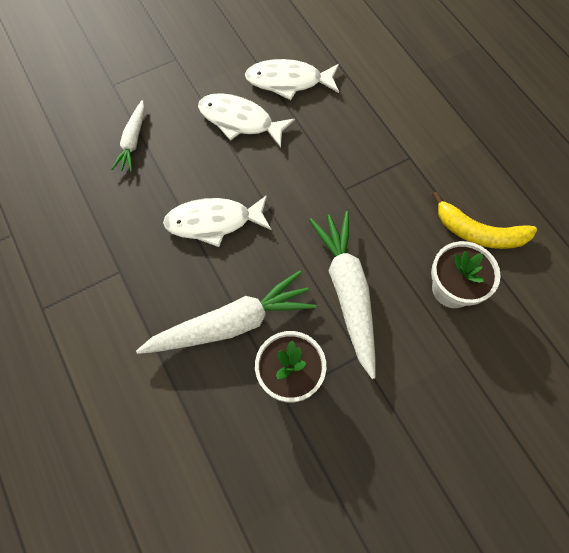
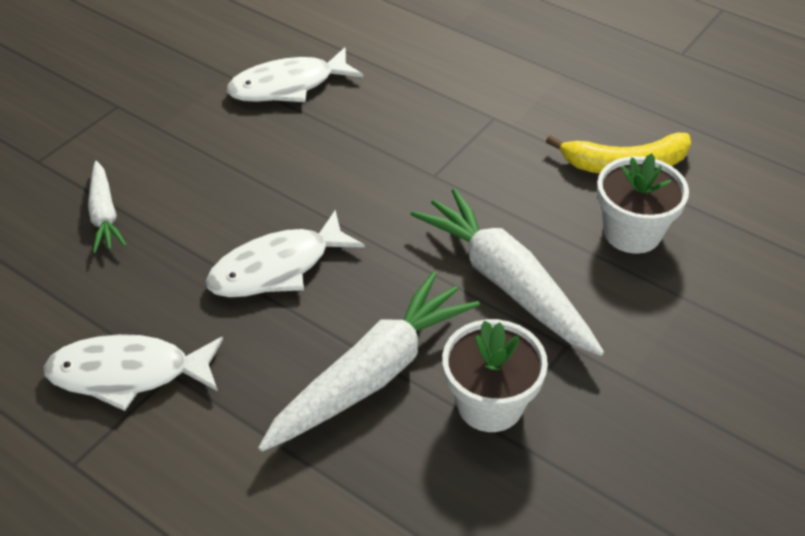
camera: 25 degrees left, 20 degrees down
(240, 121) = (248, 146): white fish -> white fish (129, 373)

